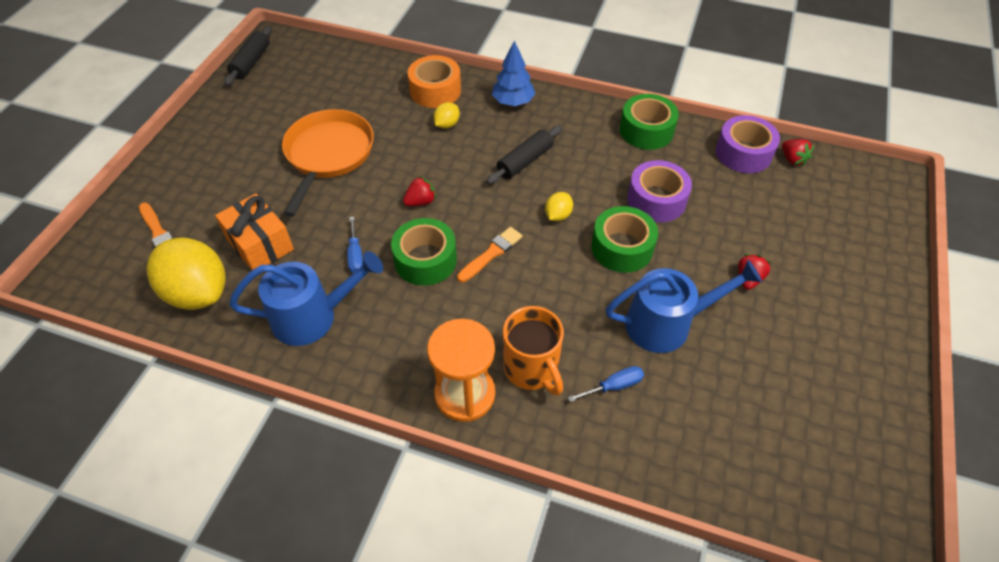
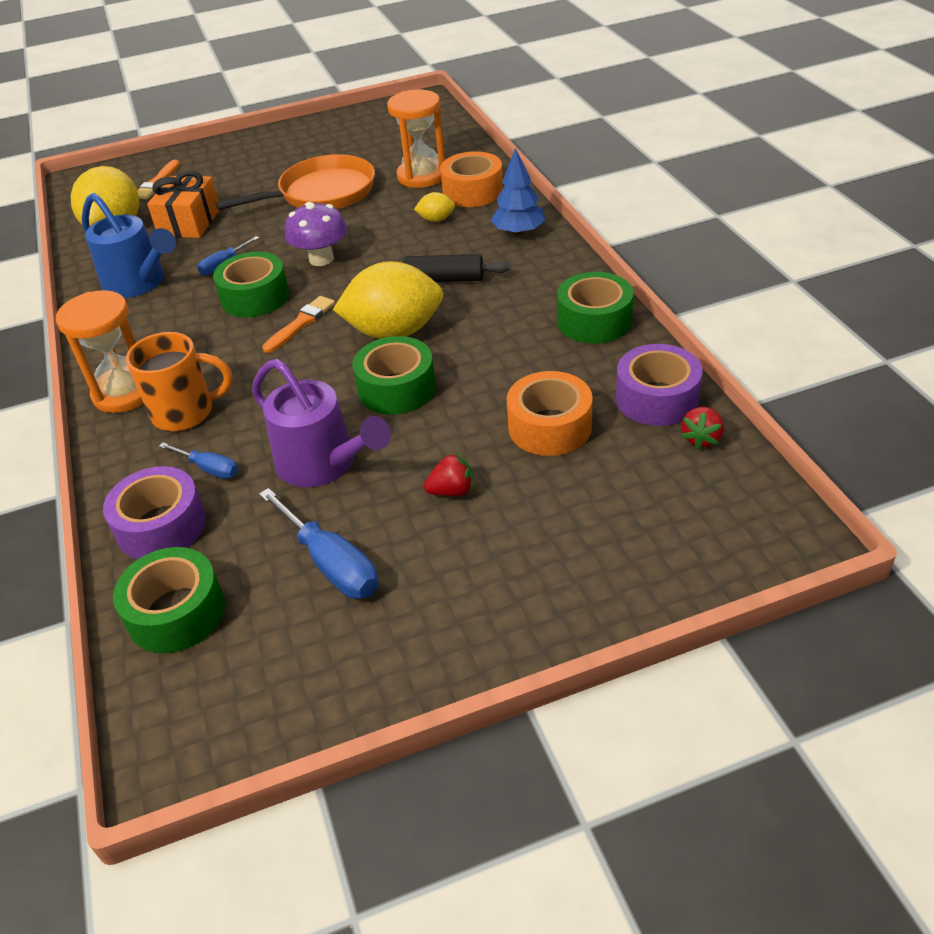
camera: 55 degrees right, 10 degrees down
(251, 62) = (383, 109): black rolling pin -> none
(380, 99) = (422, 176): none -> orange hourglass
(420, 202) = (321, 259): red strawberry -> purple mushroom
(491, 254) = (301, 323): orange brush -> orange brush turned 60 degrees counterclockwise
(532, 369) = (185, 412): orange mug -> orange mug turned 120 degrees counterclockwise
(558, 215) = (394, 332): yellow lemon -> yellow lemon, size x2.28
(656, 200) = (494, 376): purple tape -> purple tape (161, 526)
(667, 323) = (324, 464): blue watering can -> purple watering can
(728, 206) = (549, 427): none -> orange tape
(753, 474) = (176, 613): none -> green tape
(768, 370) = (331, 563): none -> blue screwdriver

